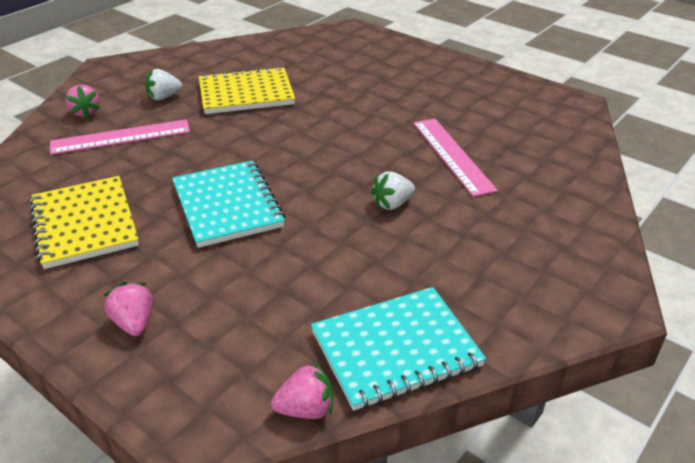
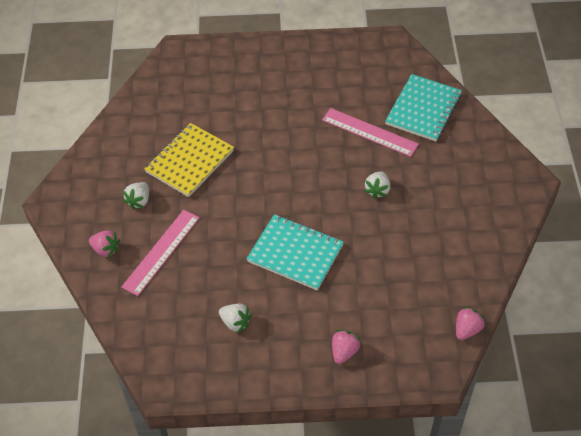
camera: 40 degrees left, 15 degrees up
(84, 224) = (235, 322): yellow notebook -> white strawberry
(134, 323) = (344, 352): pink strawberry -> pink strawberry turned 90 degrees clockwise
(396, 349) = (470, 274): turquoise notebook -> turquoise notebook (423, 109)

